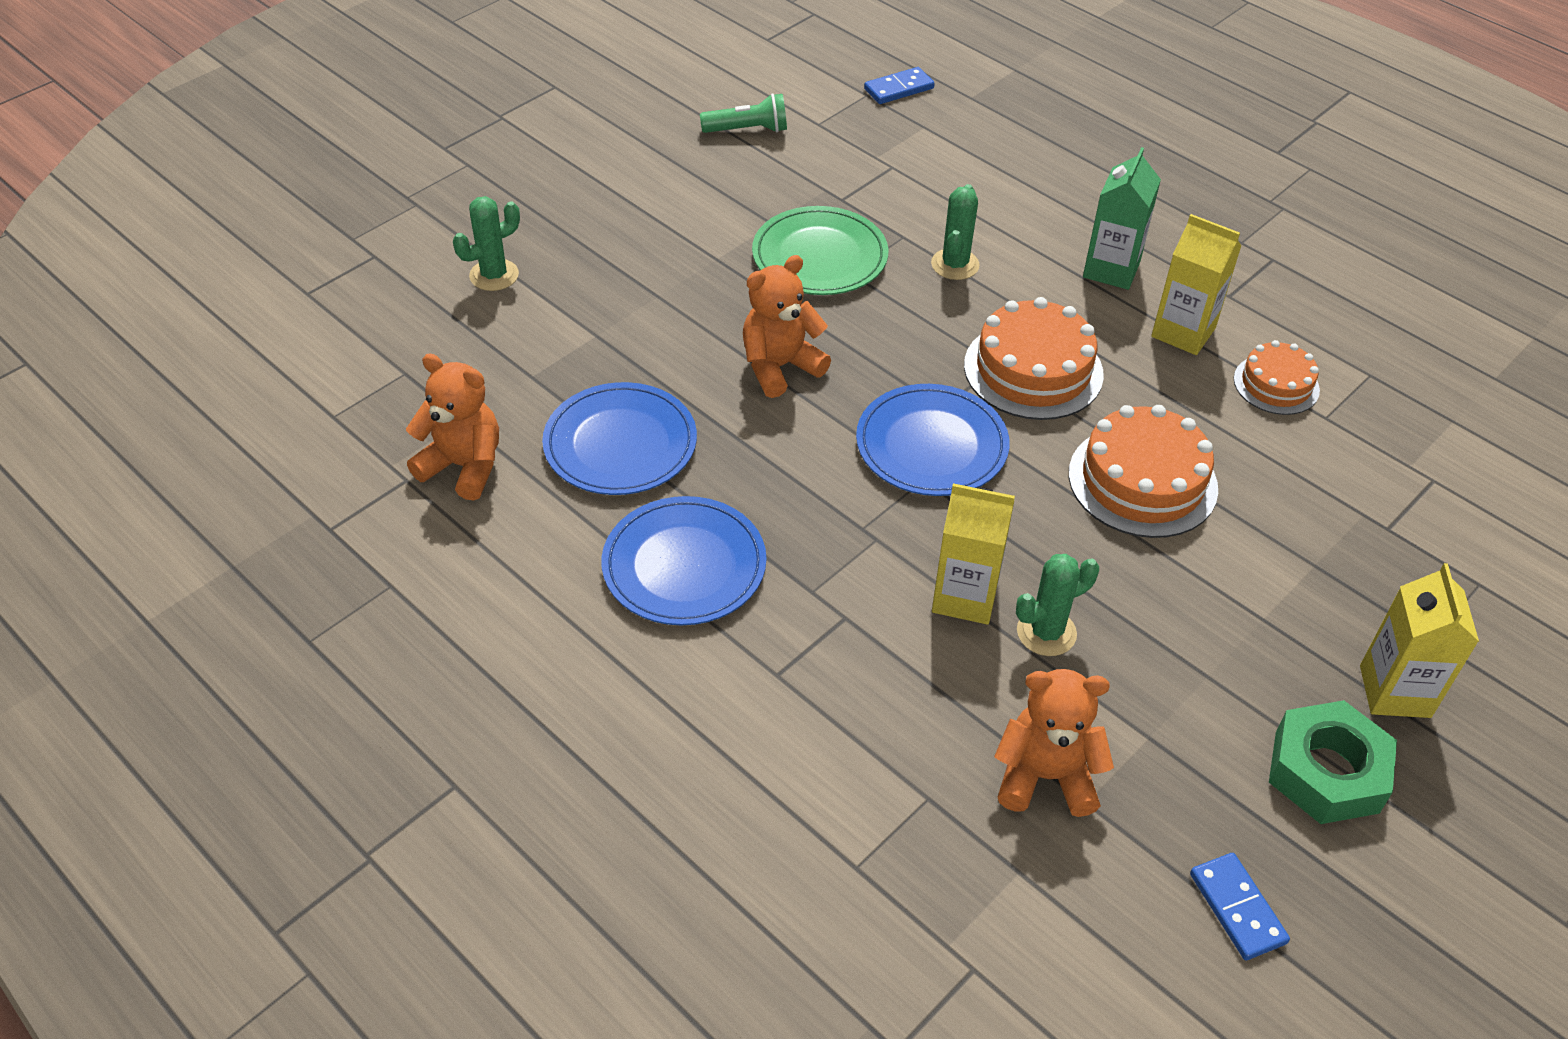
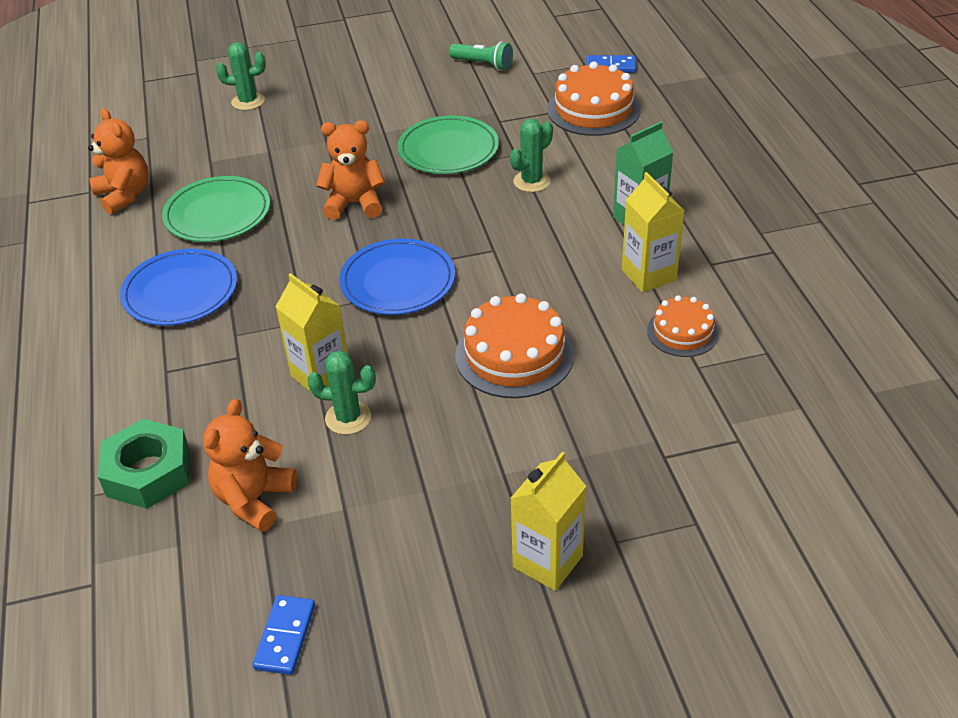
camera: 35 degrees right, 5 degrees down
(620, 444) = (217, 214): blue plate -> green plate
(1033, 370) = (514, 261): orange cake -> orange cake (593, 109)
(1045, 776) = (254, 499): orange teddy bear -> orange teddy bear turned 105 degrees counterclockwise
(1326, 772) = (439, 587): green nut -> green nut (148, 472)

